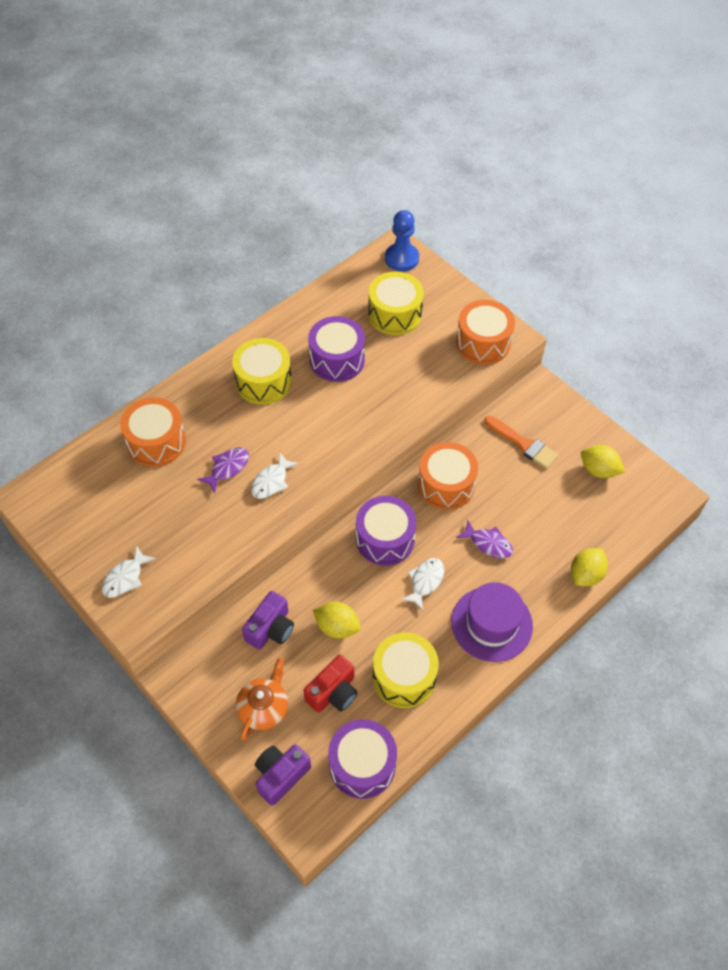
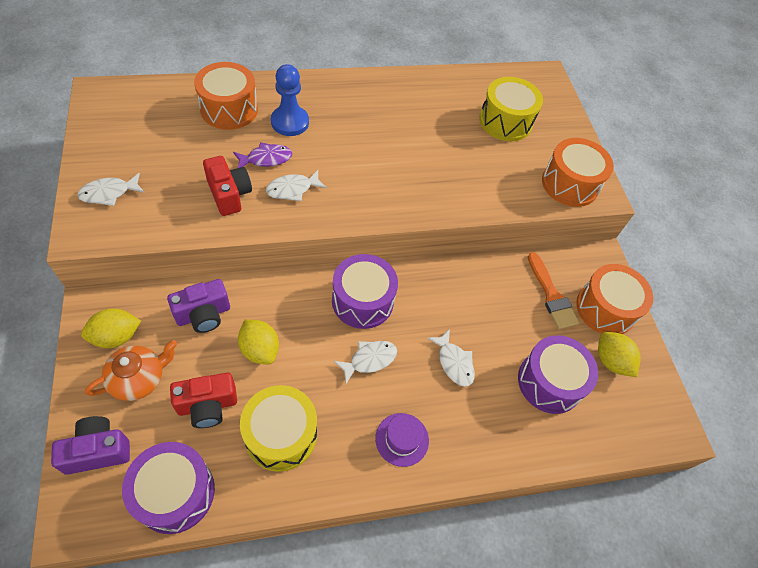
camera: 25 degrees right, 0 degrees up
(224, 517) = (229, 194): none -> red camera
(263, 381) = (352, 112): yellow drum -> none
(337, 359) = (427, 129): purple drum -> purple drum (549, 382)
(401, 258) = (544, 85): blue pawn -> blue pawn (290, 122)
(446, 485) = (453, 288): orange drum -> orange drum (605, 308)
(488, 544) = (454, 362): purple fish -> white fish
(491, 624) = (402, 439): purple hat -> purple hat, size x0.58
(586, 574) = (530, 452): yellow lemon -> yellow lemon (116, 337)

